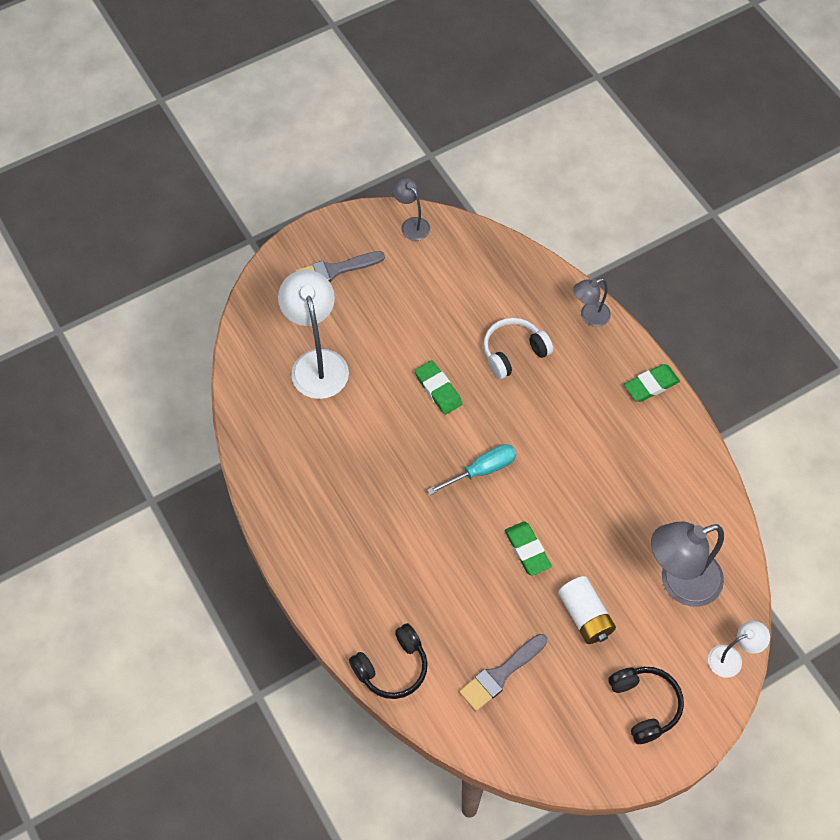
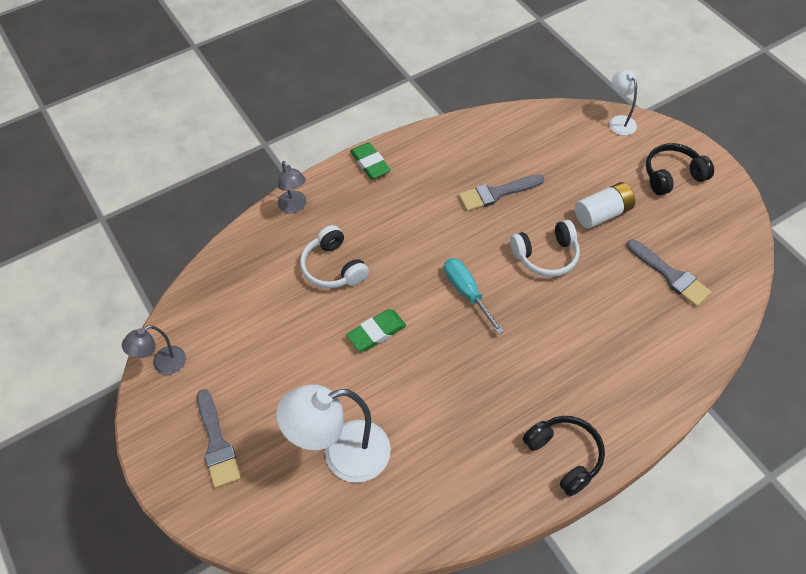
camera: 90 degrees left, 5 degrees down
(392, 667) = (685, 363): black headphones -> black headphones (564, 456)
(527, 550) = (546, 256): green eraser -> white headphones
(612, 509) = (496, 193): none -> grey brush
(679, 583) = (560, 150): grey lamp -> none

